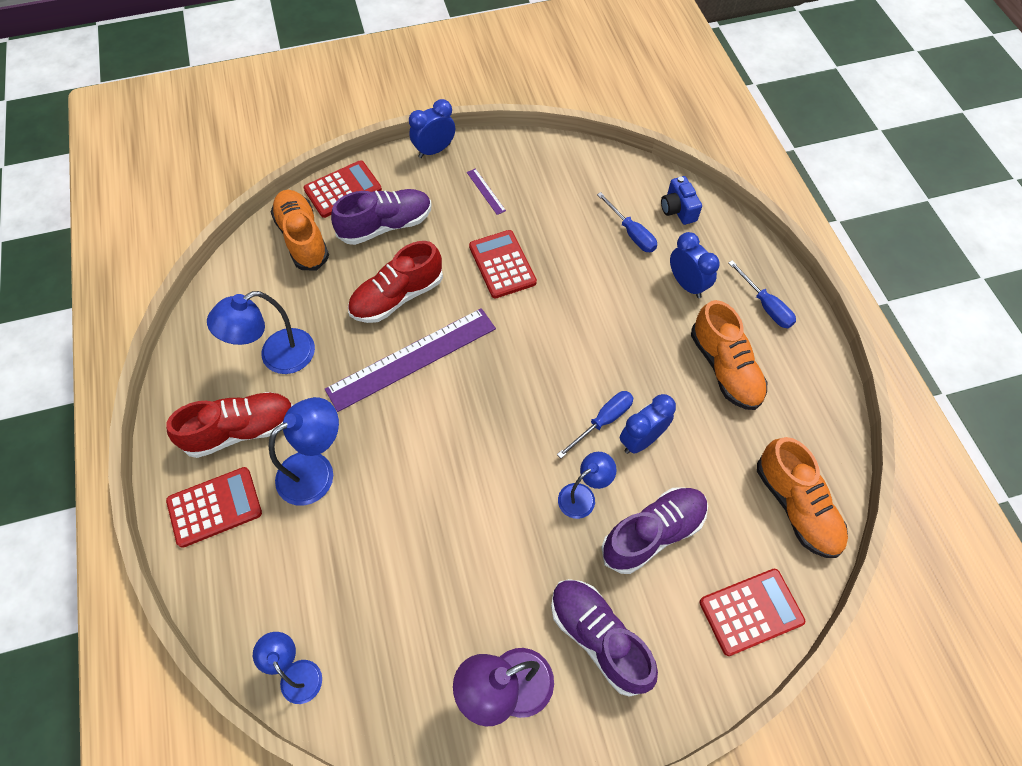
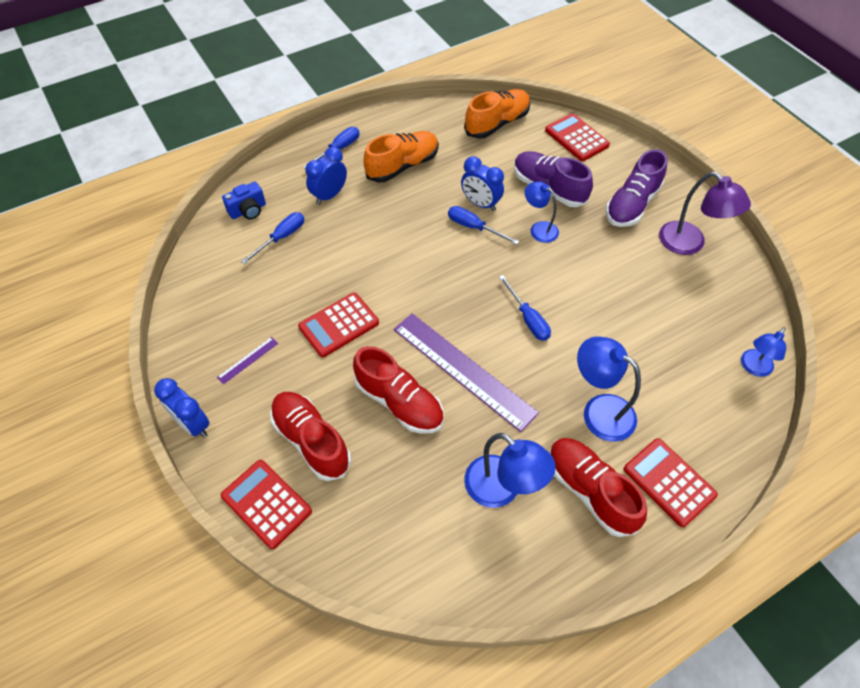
camera: 105 degrees left, 5 degrees down
(303, 238) = (346, 522): orange shoe -> none
(386, 226) = (311, 441): purple shoe -> red shoe
(453, 439) = (528, 318): none -> blue screwdriver

